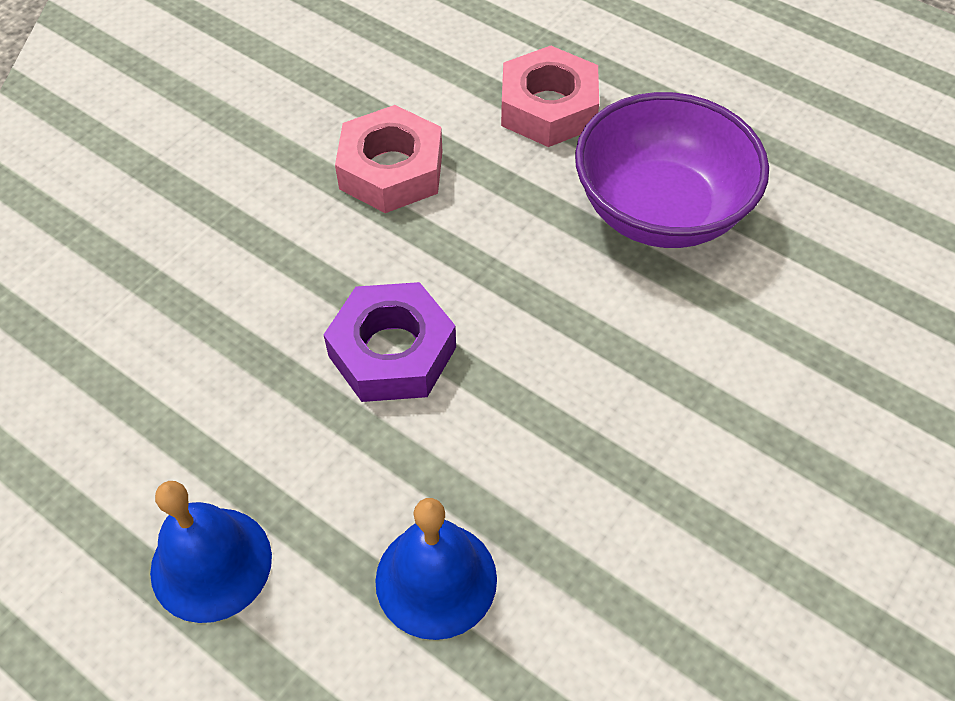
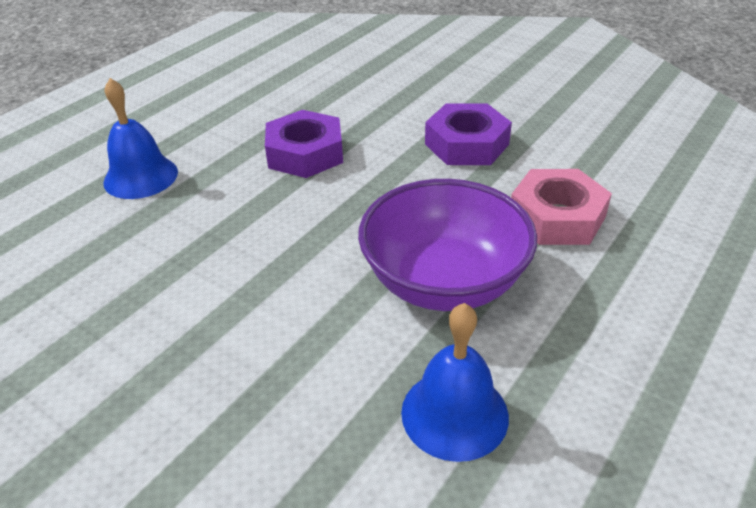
camera: 90 degrees right, 15 degrees down
(211, 563) = (178, 107): blue bell -> blue bell (454, 414)
(391, 170) = (466, 144): pink nut -> purple nut

